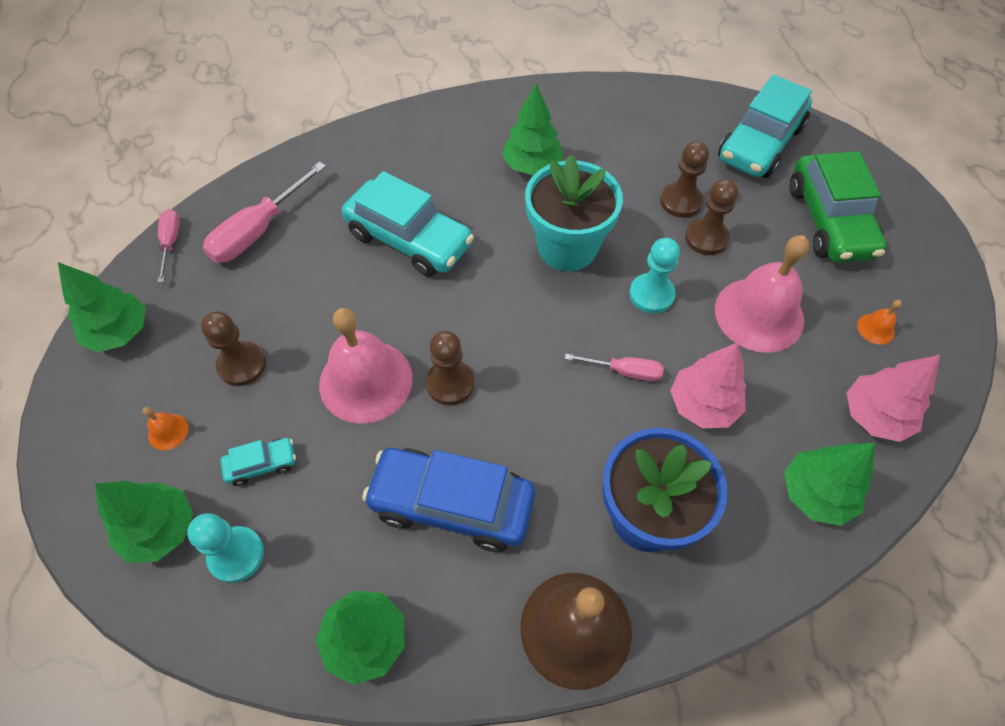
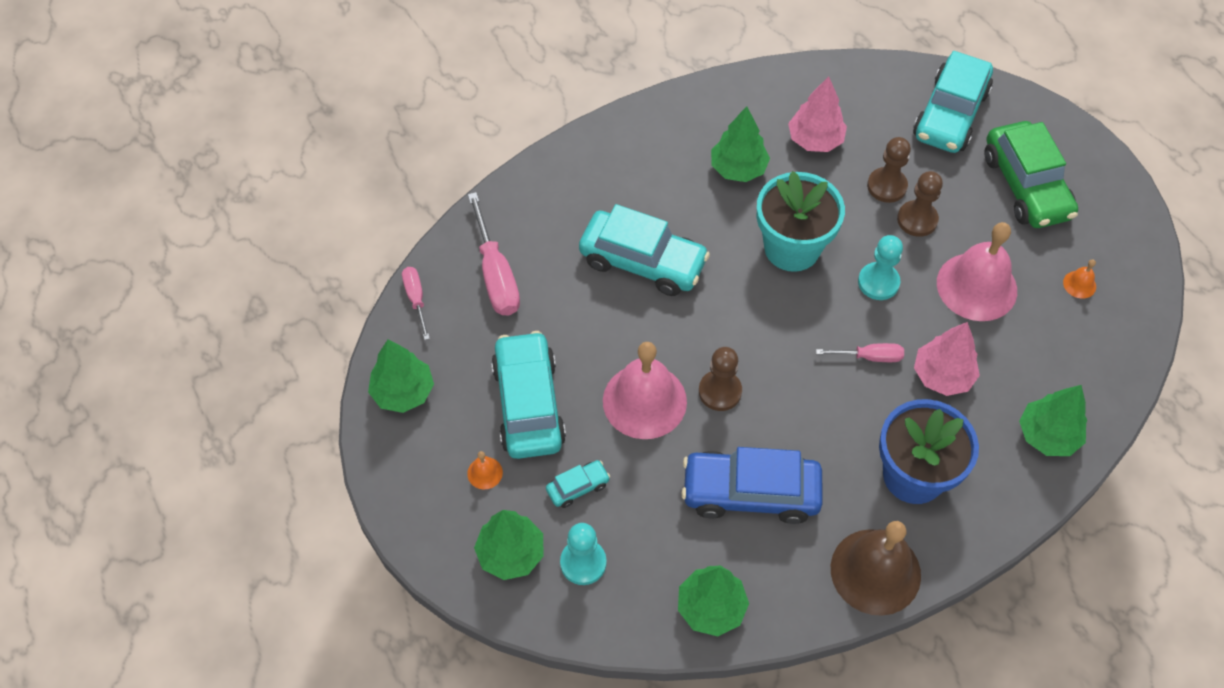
camera: 10 degrees left, 0 degrees up
(242, 365) = (528, 404): brown pawn -> turquoise car
(258, 231) = (496, 275): pink screwdriver -> pink screwdriver turned 45 degrees counterclockwise
(875, 416) = (1087, 362): pink tree -> pink tree (815, 140)

